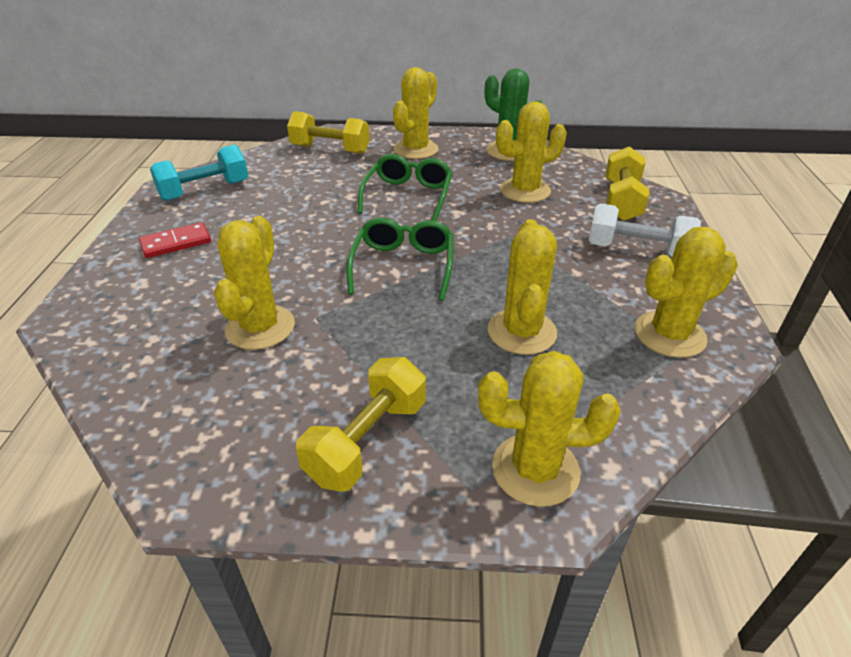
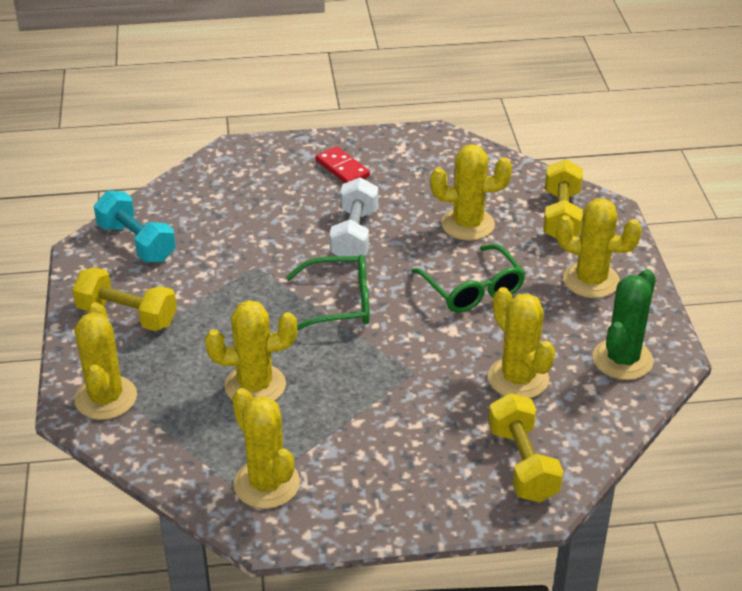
camera: 80 degrees right, 0 degrees up
(205, 190) = (437, 158): turquoise dumbbell -> turquoise dumbbell (136, 243)
(260, 327) = (238, 241): yellow cactus -> yellow cactus (467, 224)
(408, 196) = (472, 289): green glasses -> green glasses turned 60 degrees clockwise
(621, 201) = (522, 464): yellow dumbbell -> yellow dumbbell turned 75 degrees clockwise
(637, 250) = (410, 470): white dumbbell -> white dumbbell (354, 235)

